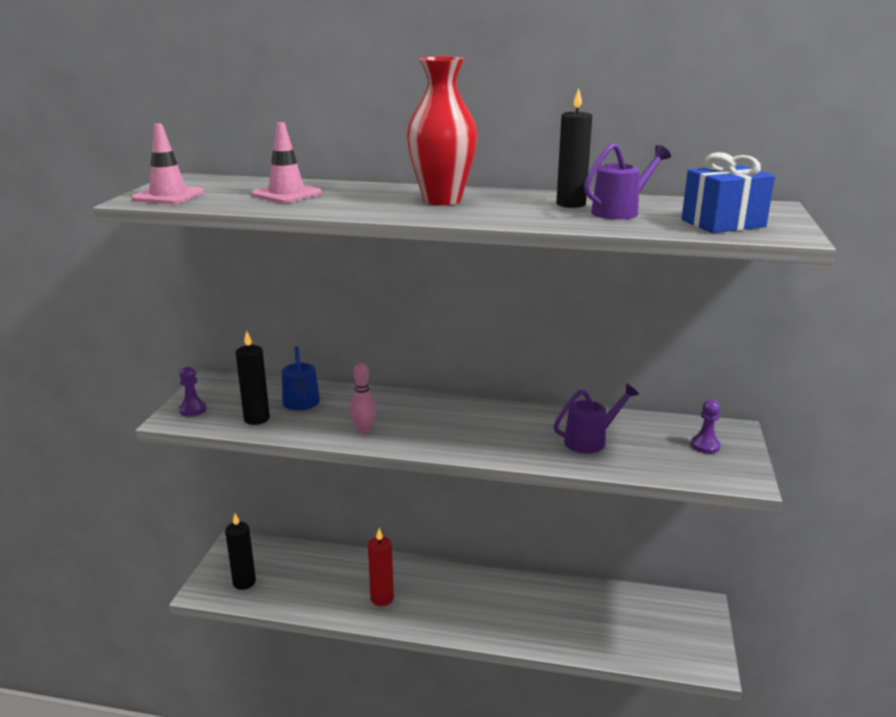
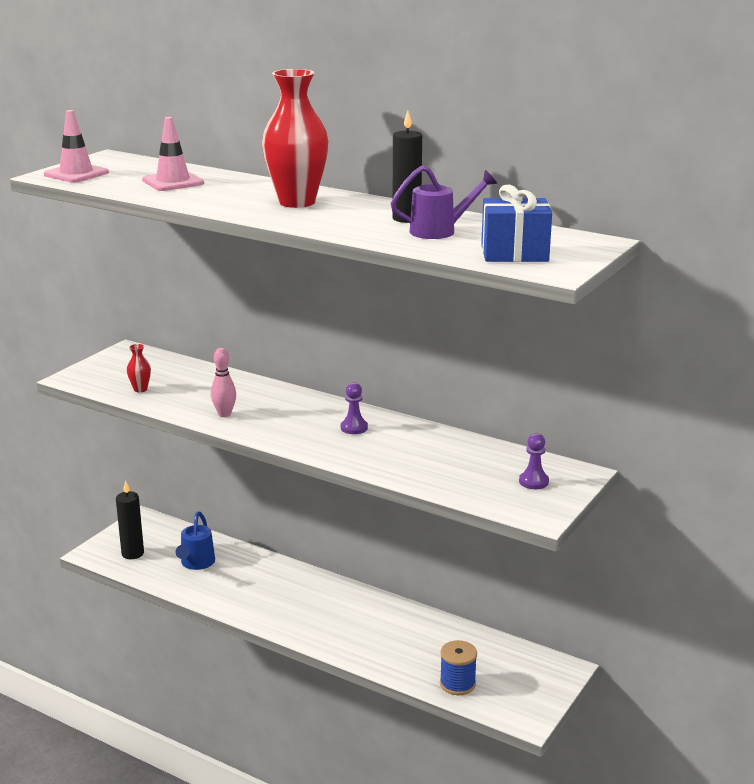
camera: 20 degrees right, 0 degrees up
(193, 410) = (93, 373): purple pawn -> purple pawn (354, 428)
(256, 419) = (140, 389): black candle -> red vase
(301, 404) = (188, 383): blue watering can -> blue watering can (196, 563)
(382, 598) = (248, 593): red candle -> none
(590, 440) = (424, 458): purple watering can -> none
(629, 645) = (457, 684): none -> blue spool

